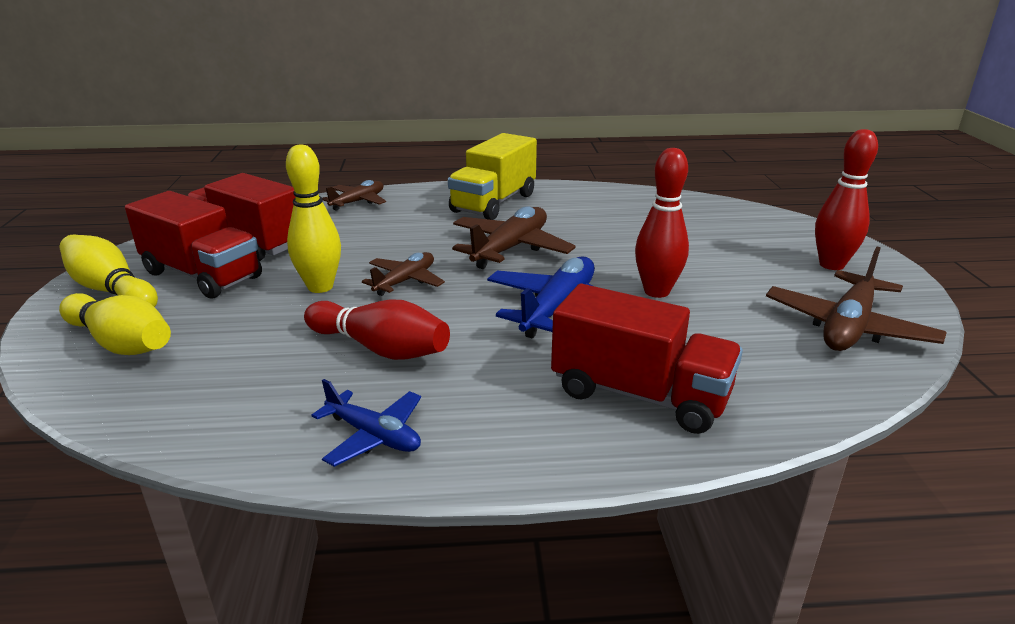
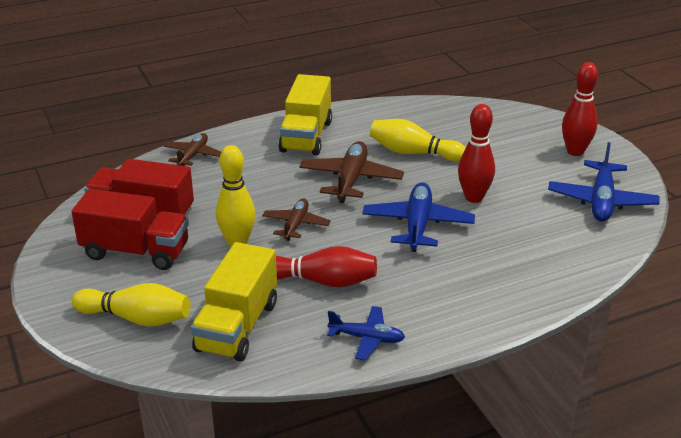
camera: 20 degrees left, 5 degrees up
(111, 290) = (77, 280): yellow bowling pin -> yellow bowling pin (413, 153)
(222, 379) = (237, 326): none -> yellow truck
(639, 395) = (503, 276): red truck -> none
(848, 327) = (601, 201): brown plane -> blue plane

